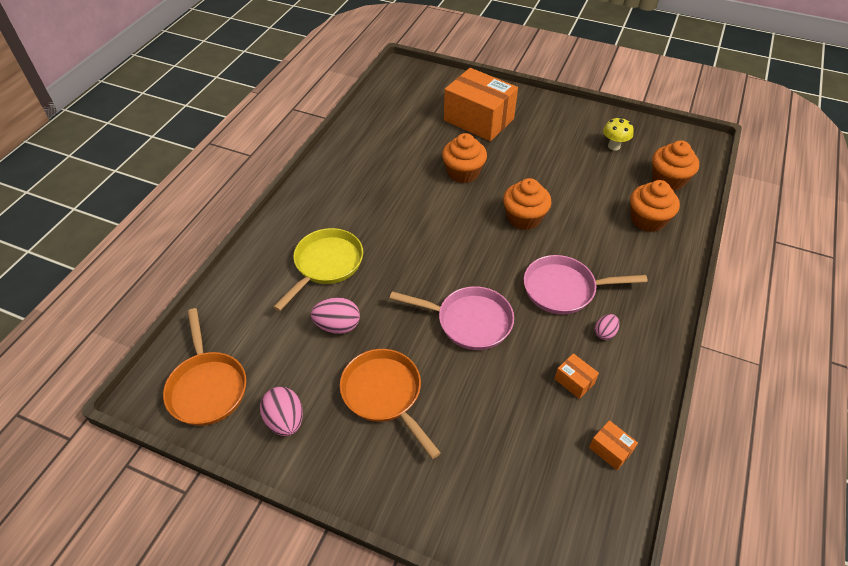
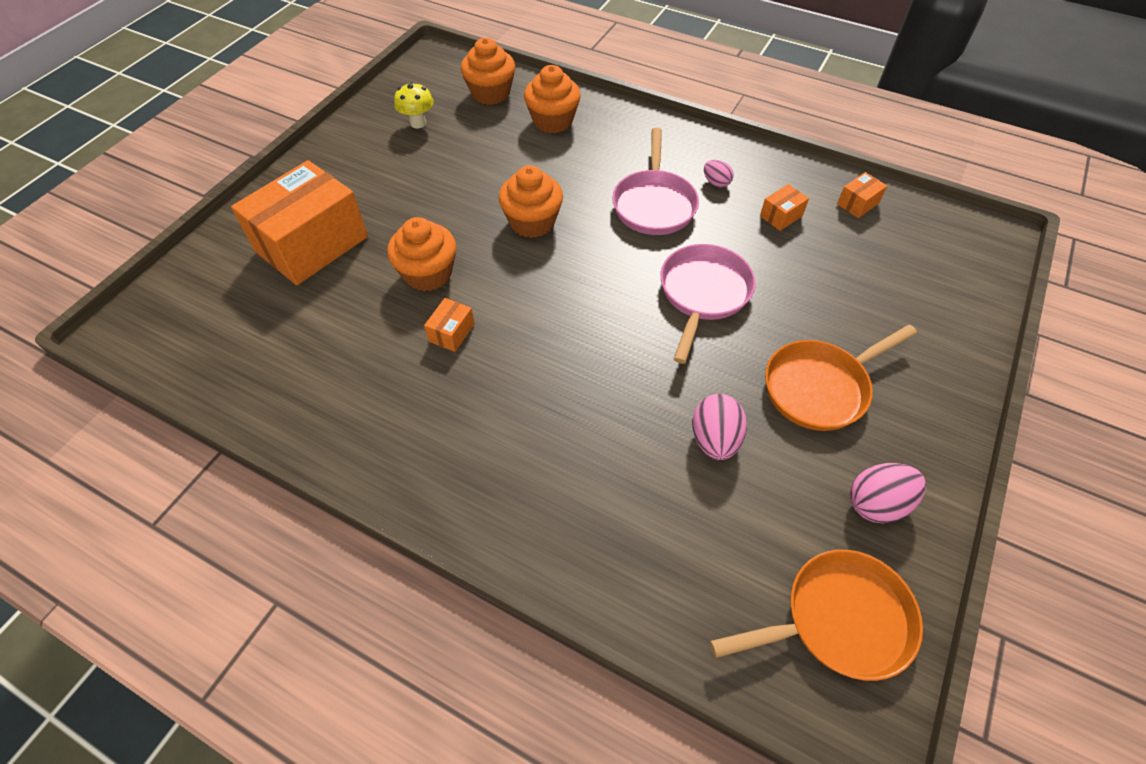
camera: 85 degrees left, 5 degrees up
(326, 265) = (596, 455): yellow pan -> none
(415, 189) = (451, 332): none -> orange box

